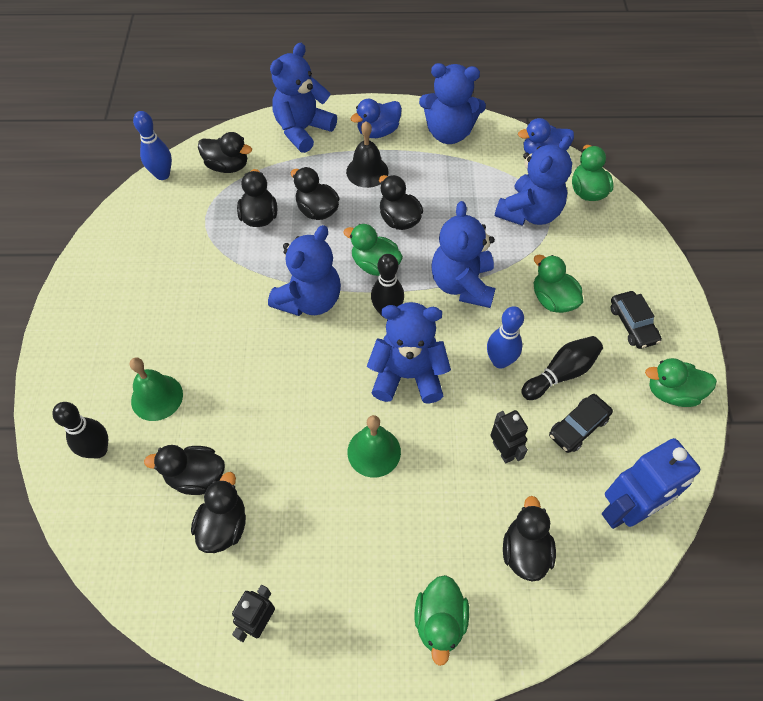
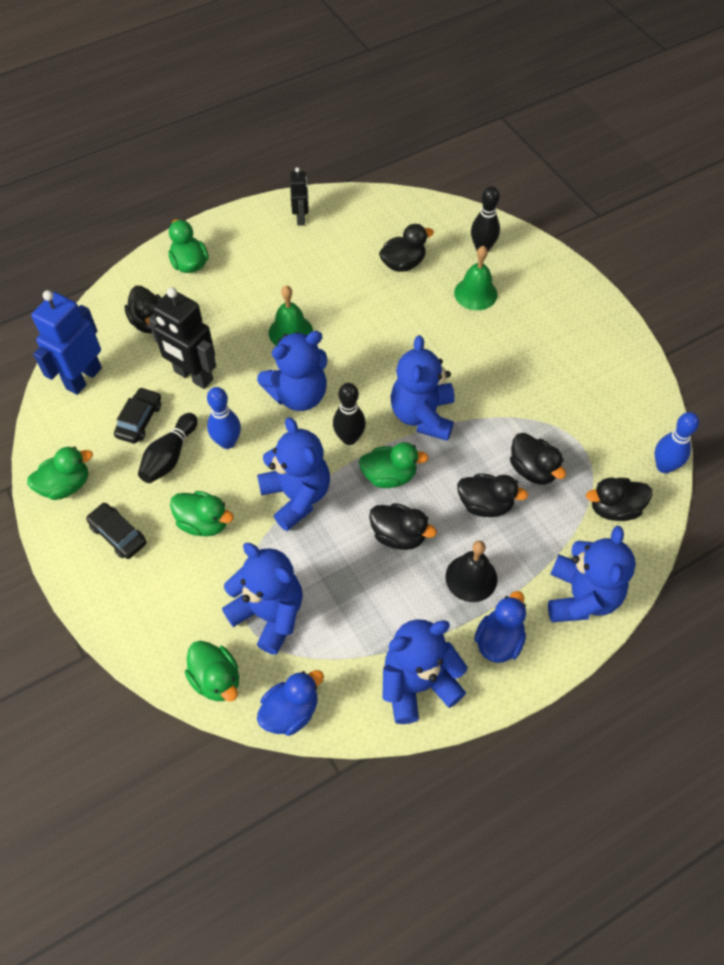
camera: 150 degrees right, 0 degrees up
(224, 525) = (361, 249): black duck -> none
(503, 450) = (193, 376): black robot -> black robot, size x1.79
(529, 213) = (269, 614): blue teddy bear -> blue teddy bear turned 120 degrees clockwise

